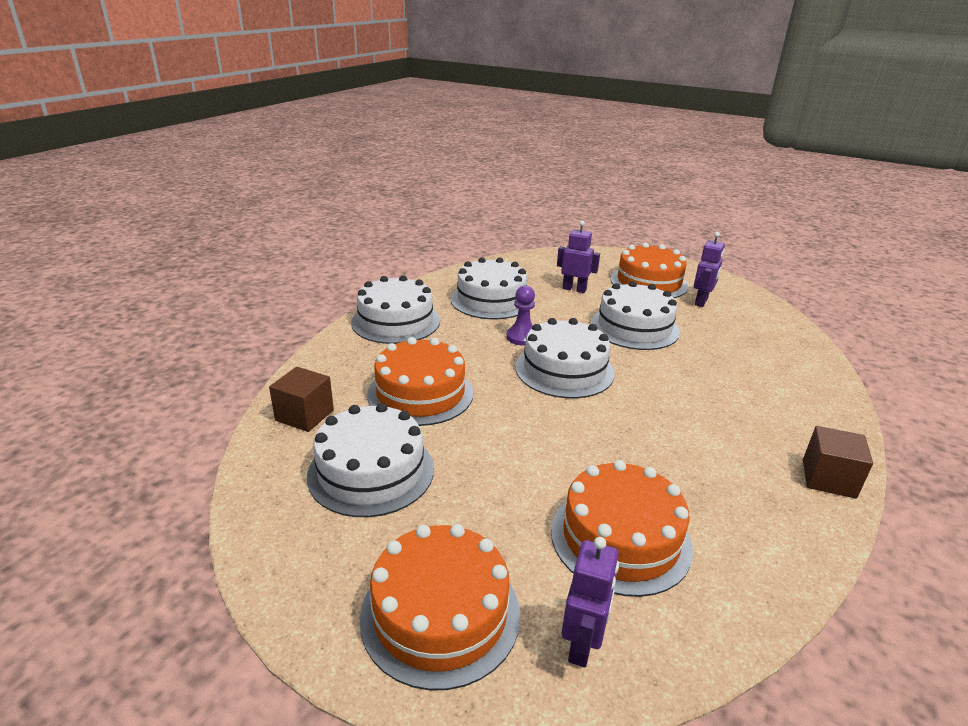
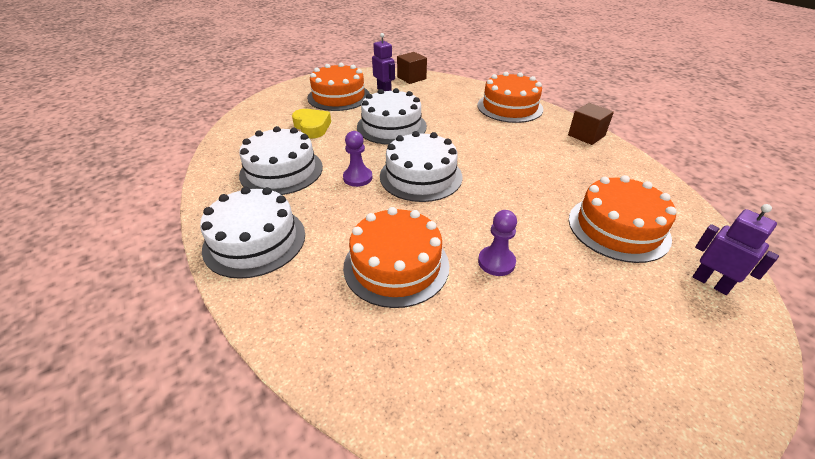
camera: 60 degrees left, 10 degrees up
(304, 415) = (374, 368): brown cube -> brown cube (411, 78)
(371, 471) = (497, 338): white cake -> none
(440, 613) = (681, 347): orange cake -> orange cake (509, 107)
(471, 450) = (496, 262): none -> purple pawn
(574, 289) = (312, 127): purple robot -> yellow heart

